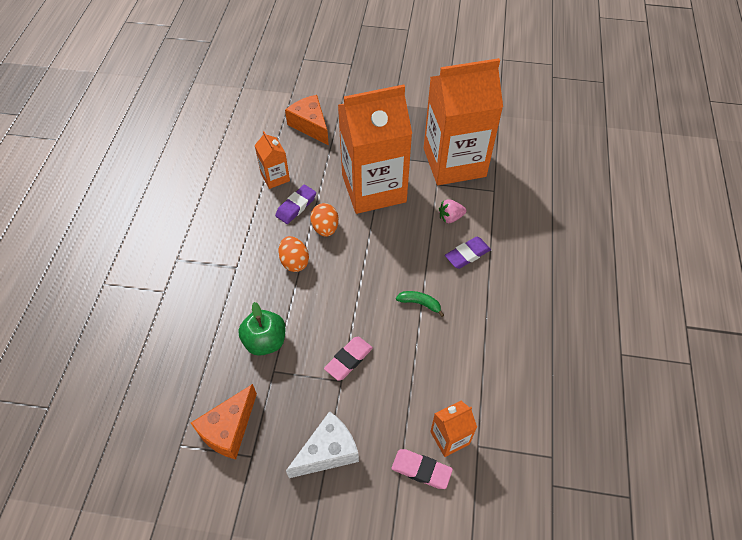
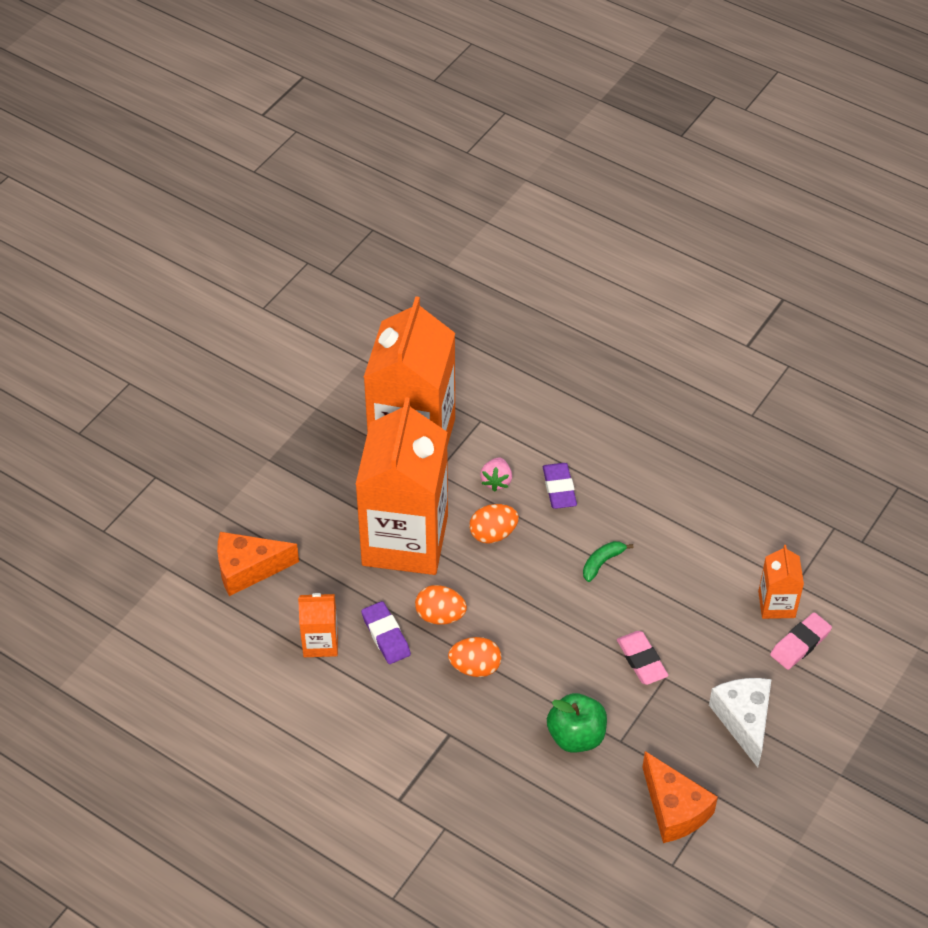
camera: 65 degrees left, 5 degrees down
(406, 232) = (493, 534): none -> orange egg

